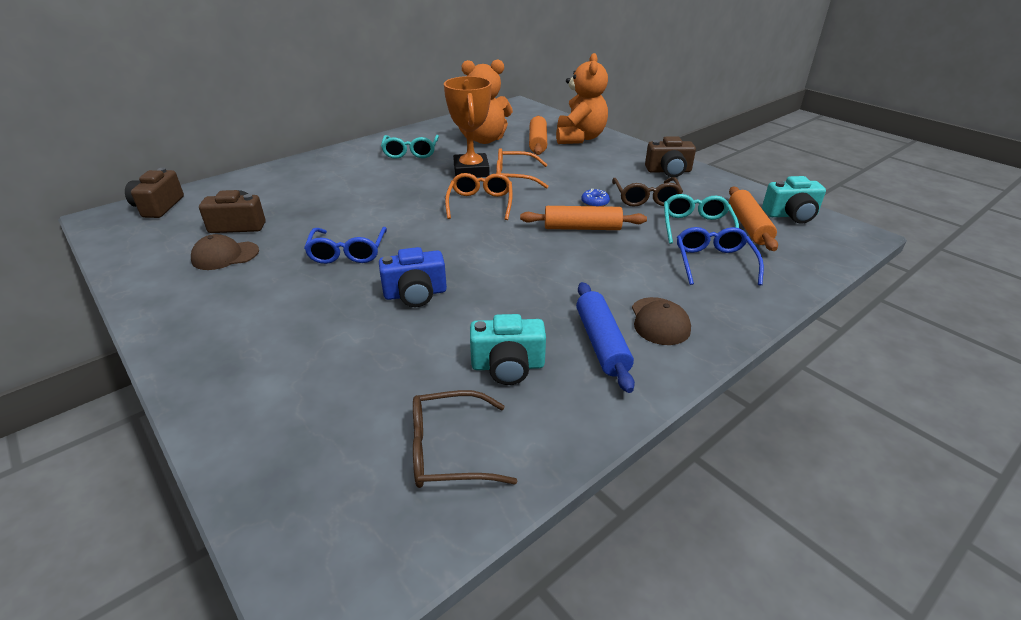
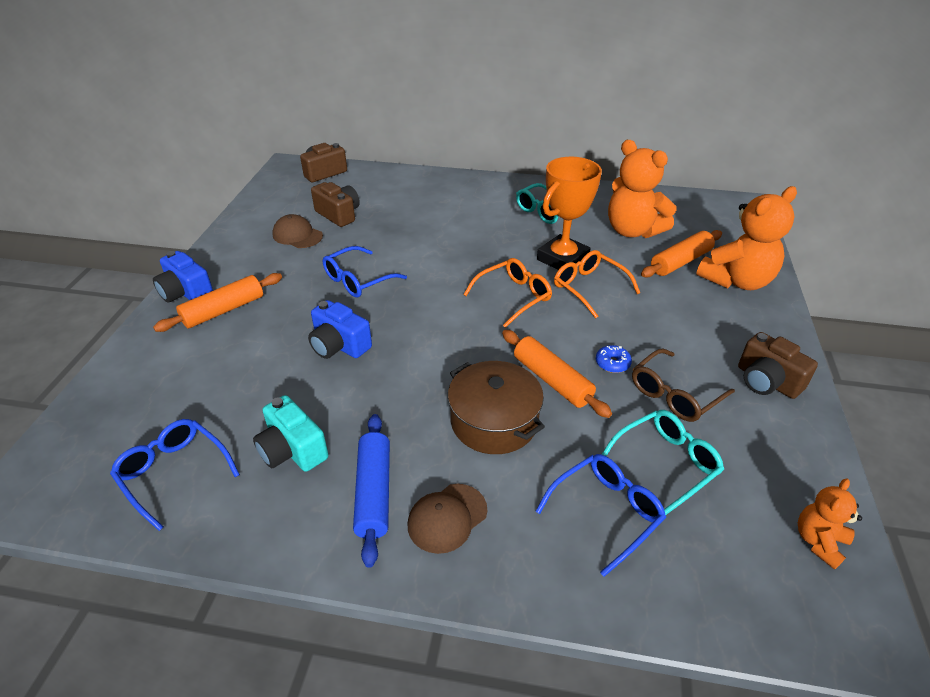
camera: 50 degrees right, 5 degrees up
(184, 351) = (186, 292): none -> blue camera
(449, 450) = (174, 473): brown glasses -> blue glasses
(592, 264) = (494, 421): none -> brown pot
(602, 343) = (374, 492): blue rolling pin -> blue rolling pin turned 45 degrees counterclockwise
(749, 226) = (730, 510): orange rolling pin -> orange rolling pin (224, 310)
(791, 215) = (819, 541): turquoise camera -> orange teddy bear

